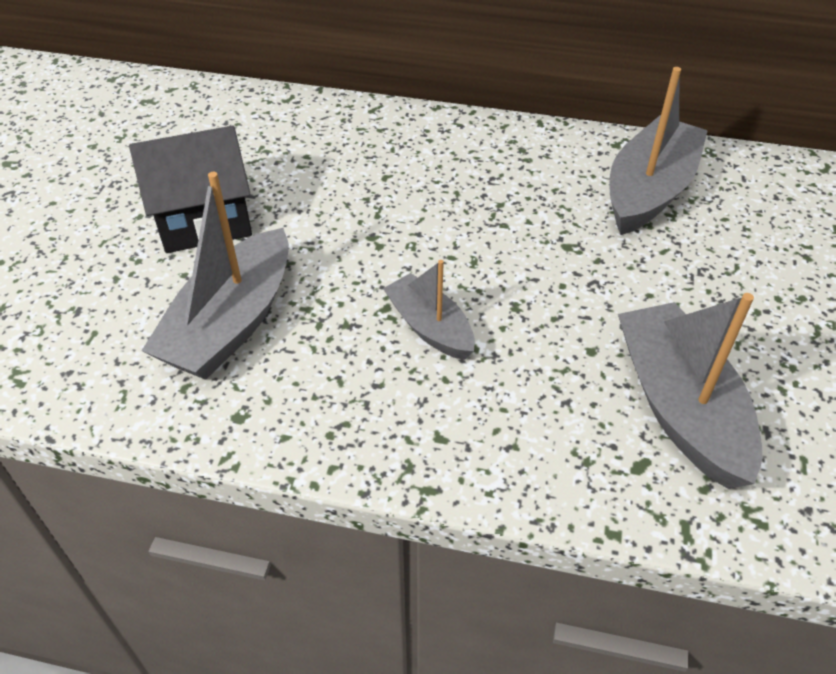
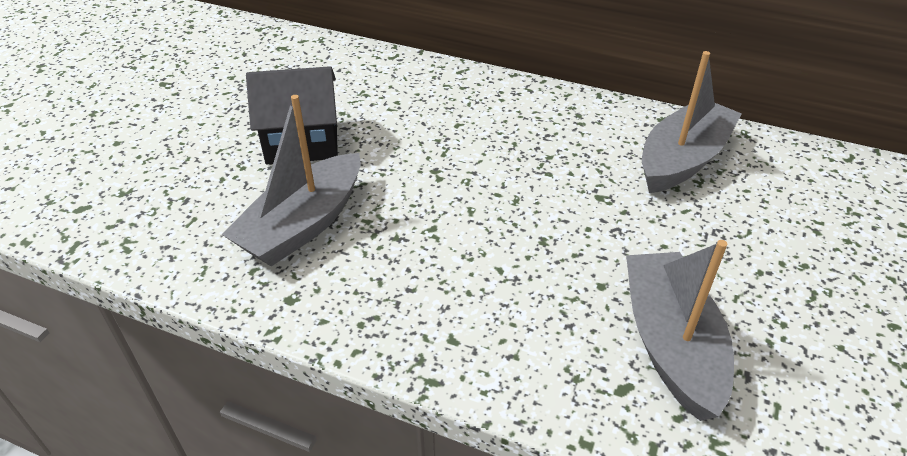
camera: 10 degrees right, 5 degrees down
(430, 327) = (465, 248): grey boat -> none

